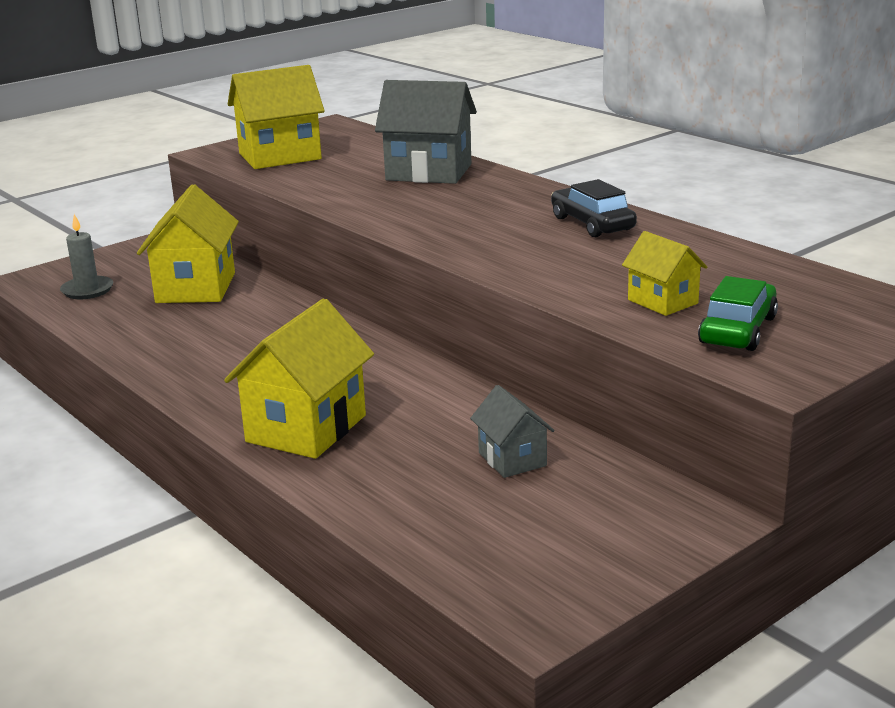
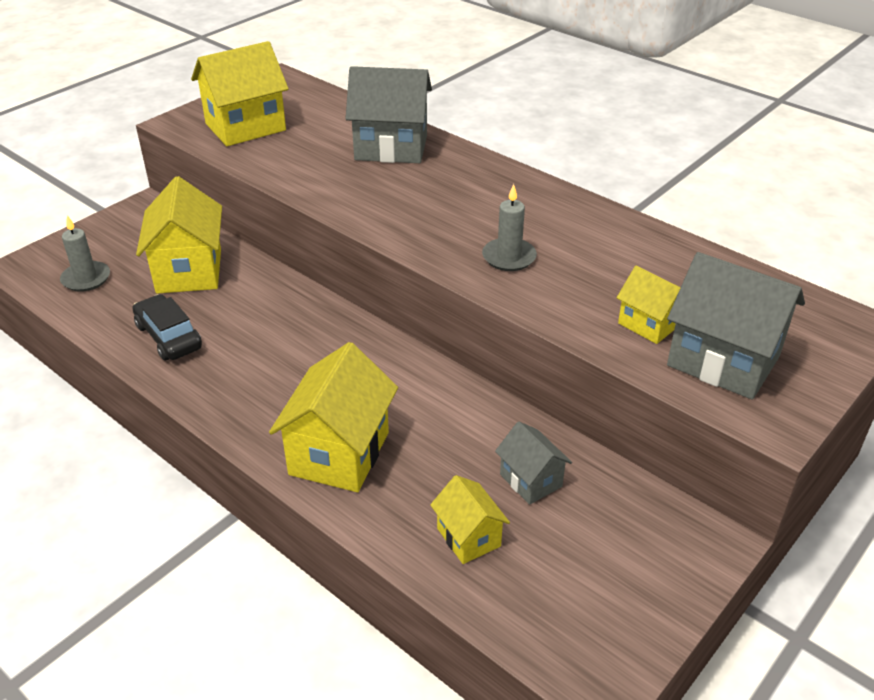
camera: 10 degrees left, 15 degrees up
(426, 499) = (468, 537): none -> yellow house
(525, 250) = (509, 257): none -> grey candle
(592, 224) = (558, 217): black car -> black car (169, 337)
(738, 330) = (723, 361): green car -> grey house

